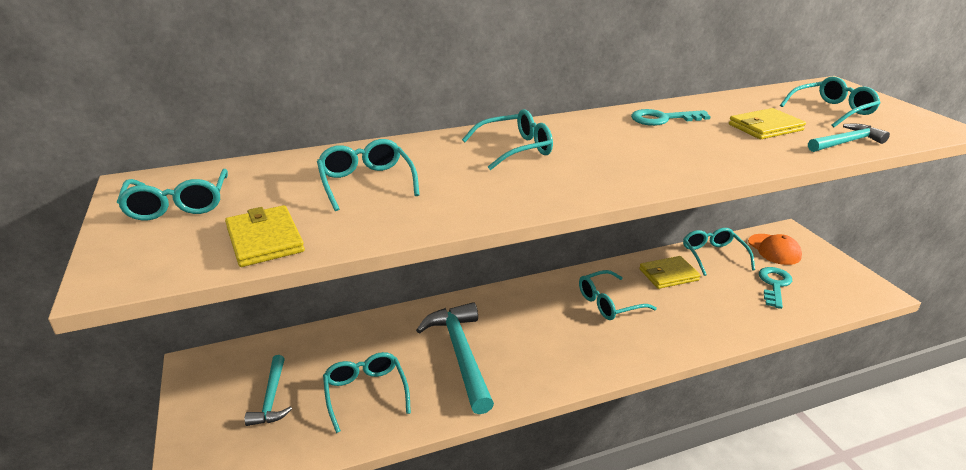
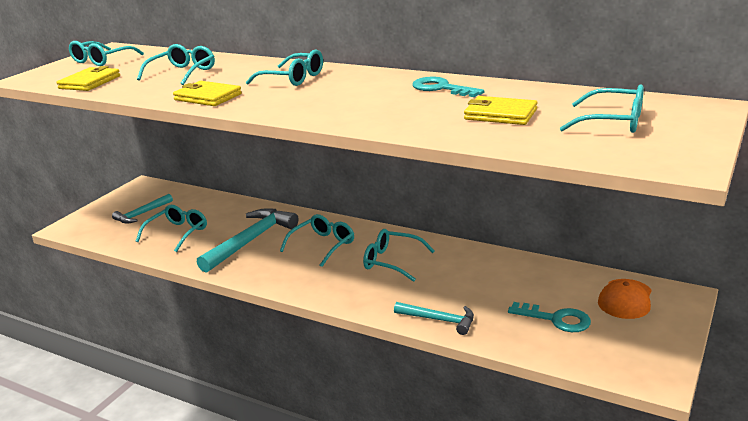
camera: 50 degrees right, 5 degrees down
(668, 275) = (477, 268): yellow wallet -> yellow wallet (208, 97)
(713, 256) = (550, 275): turquoise glasses -> turquoise glasses (323, 245)
(774, 285) = (556, 319): turquoise key -> turquoise key turned 45 degrees clockwise
(846, 142) = (530, 142): turquoise hammer -> turquoise hammer (439, 320)

